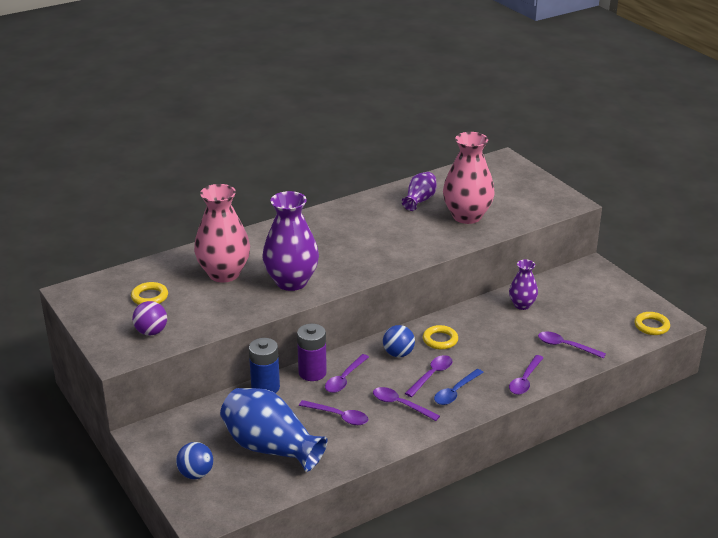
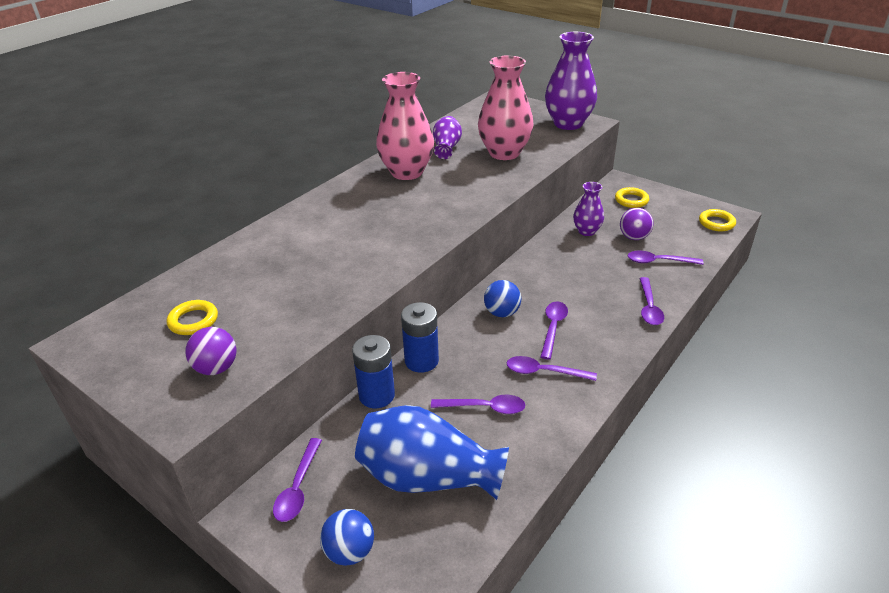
camera: 20 degrees left, 5 degrees up
(224, 274) = (277, 269): pink vase -> pink vase (407, 172)
(291, 282) = (364, 260): purple vase -> purple vase (568, 124)
(312, 373) = (421, 361): purple battery -> blue battery
(344, 379) = (462, 358): purple spoon -> purple spoon (298, 488)
(440, 340) = (534, 286): yellow ring -> yellow ring (631, 200)
(455, 392) = (591, 340): blue spoon -> none
(561, 320) = (634, 237): none -> purple ball

